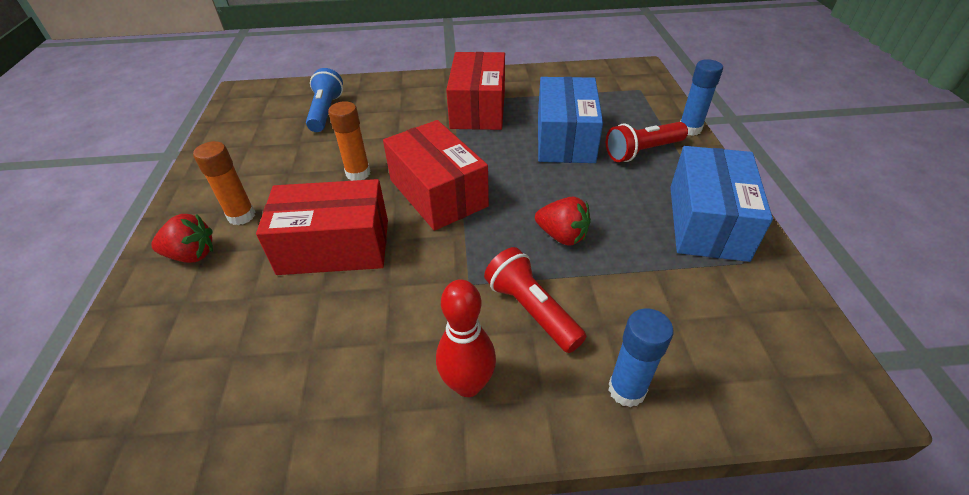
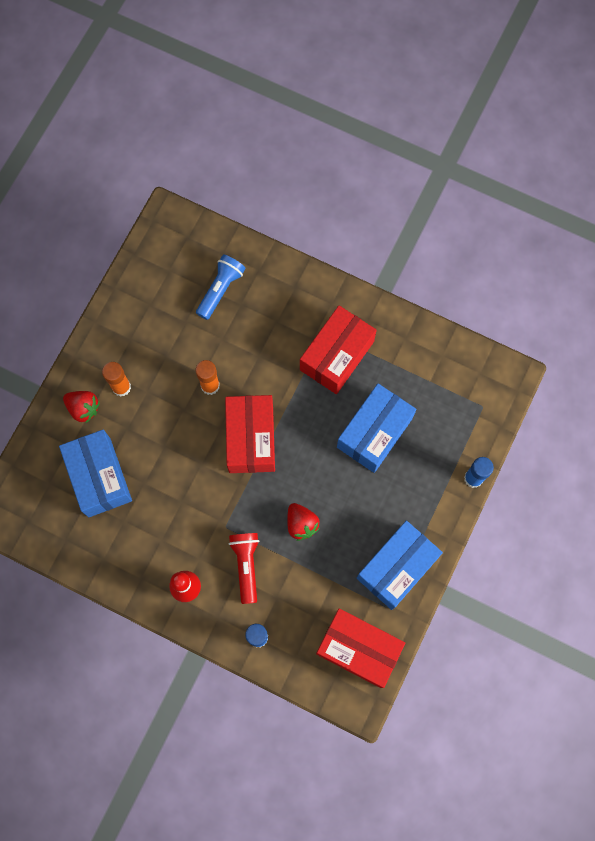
camera: 30 degrees right, 30 degrees up
(245, 315) = (99, 477): none -> blue box
(334, 247) = (165, 451): red box -> red box (358, 649)
(642, 151) = (416, 481): red flashlight -> none

